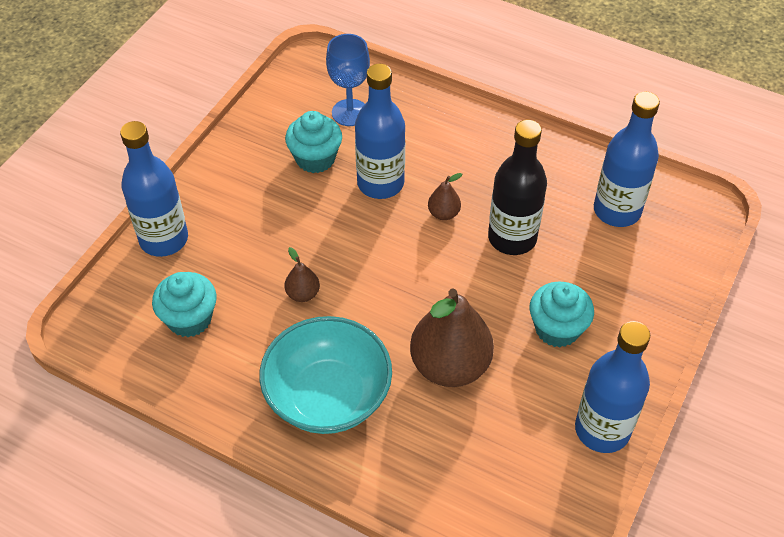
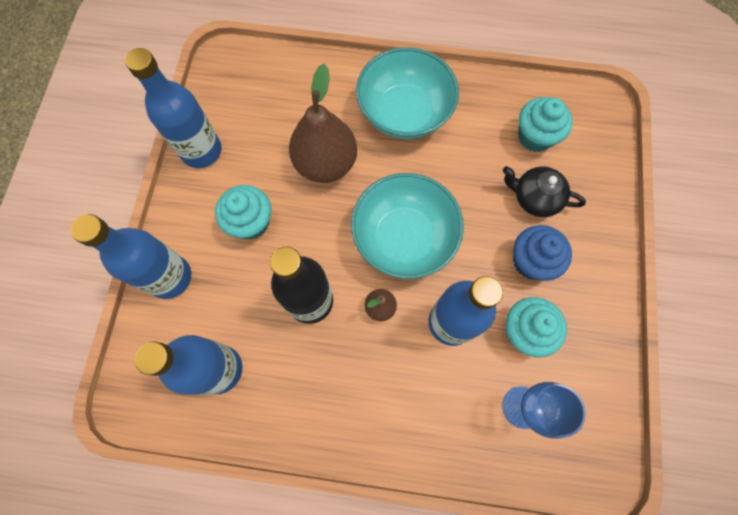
camera: 160 degrees right, 20 degrees up
(164, 239) = (601, 196): blue bottle -> blue bottle (170, 277)
(233, 259) = (535, 198): none -> black teapot
(274, 207) = (531, 261): none -> blue cupcake
(303, 294) = (462, 185): brown pear -> none
(392, 264) = (404, 237): none -> turquoise bowl

